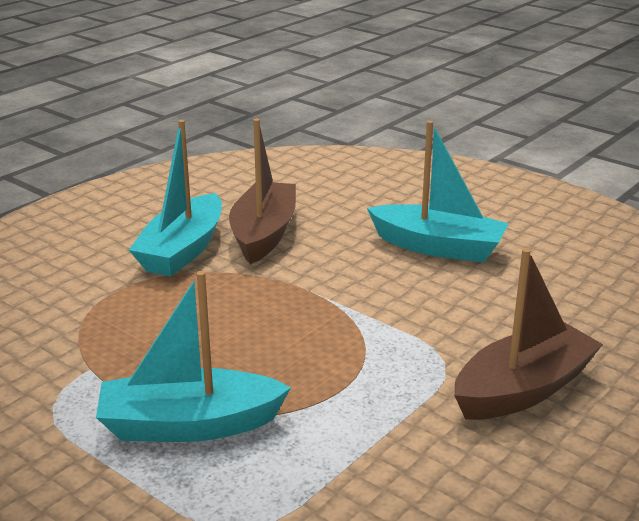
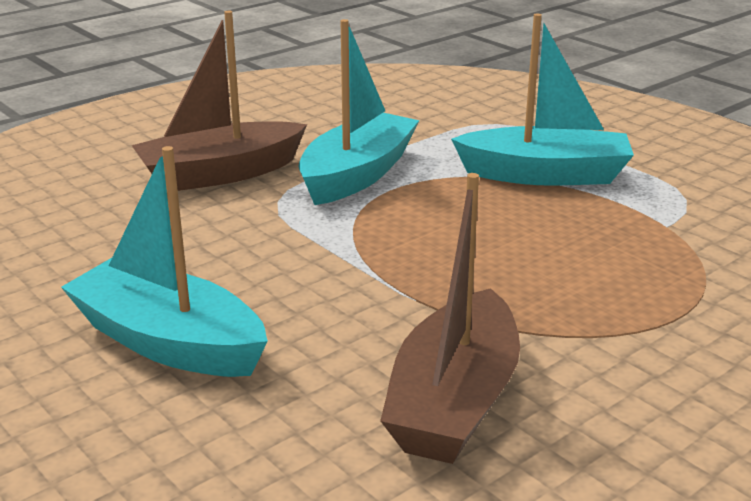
camera: 170 degrees left, 0 degrees up
(182, 250) = (598, 380): turquoise boat -> turquoise boat (357, 175)

